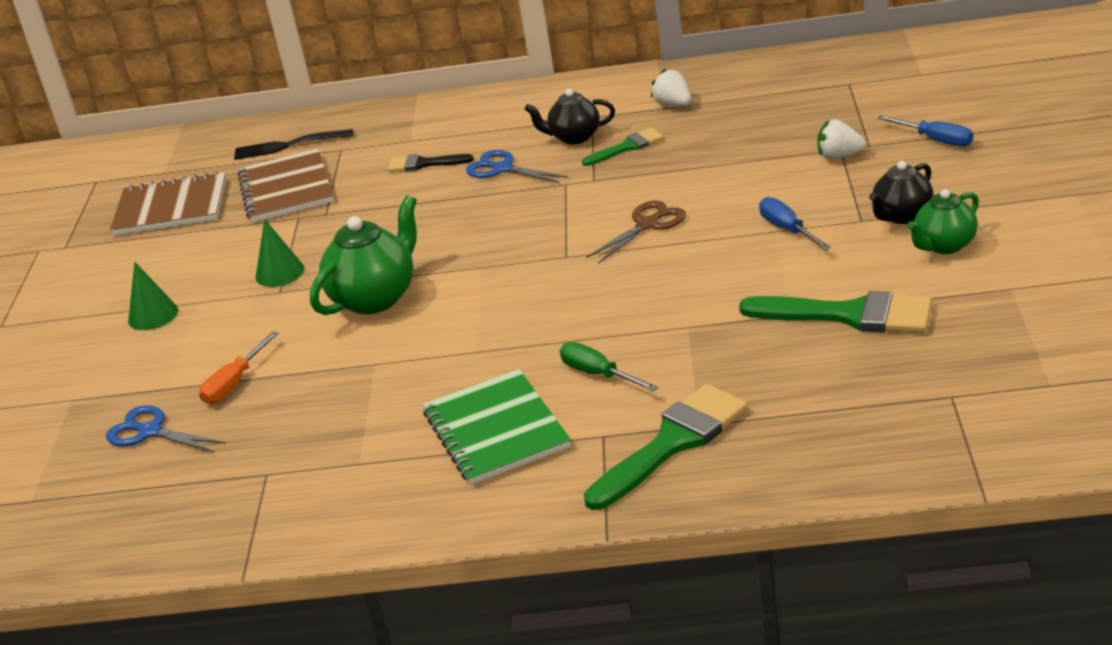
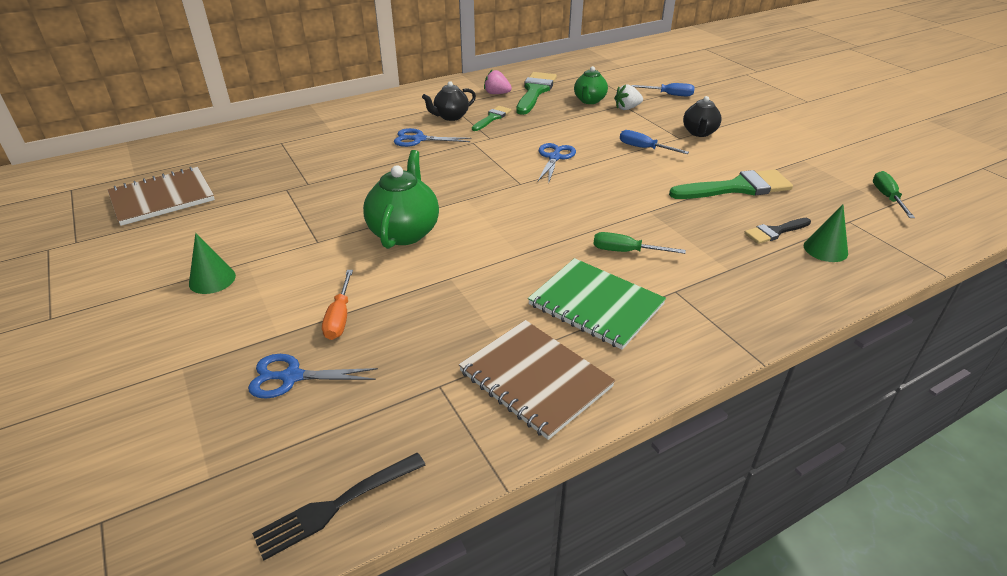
camera: 35 degrees left, 5 degrees up
(279, 273) = (305, 228): green cone -> green cone (825, 249)
(286, 189) = (258, 172): brown notebook -> brown notebook (535, 379)
(289, 145) = (235, 145): black fork -> black fork (337, 505)
(424, 164) = (357, 143): black brush -> black brush (774, 232)
(648, 225) = (554, 157): brown scissors -> blue scissors
(673, 105) = (497, 94): white strawberry -> pink strawberry
(673, 443) = (727, 285): green brush -> green brush (535, 91)
(944, 245) = (741, 144): green teapot -> green teapot (589, 100)
(1062, 372) = (887, 197): none -> green screwdriver

